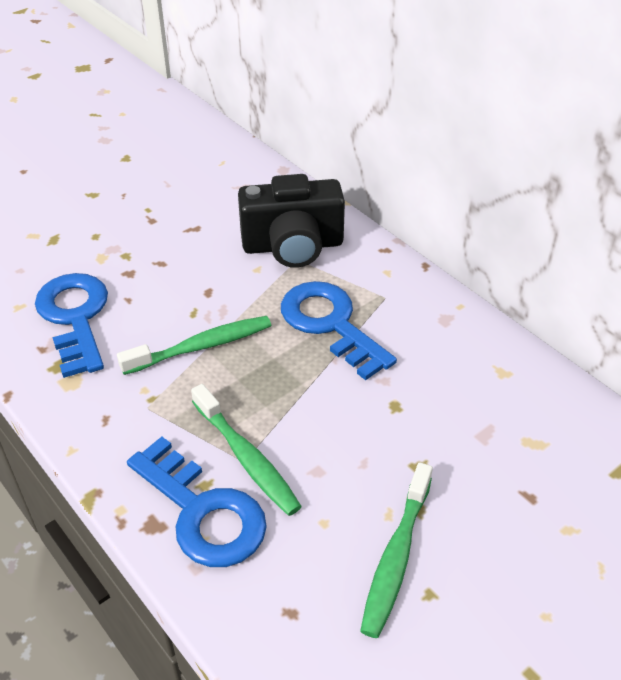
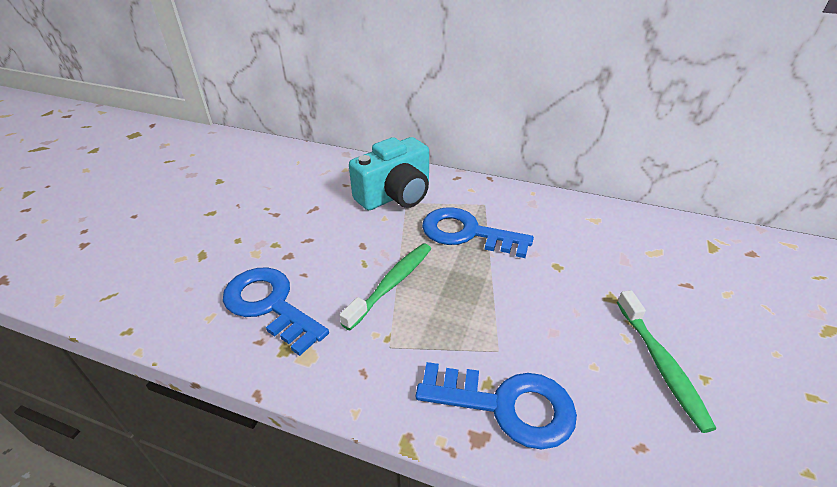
camera: 30 degrees left, 5 degrees down
(247, 458) = (499, 347): green toothbrush -> none
(293, 246) = (395, 195): black camera -> turquoise camera

